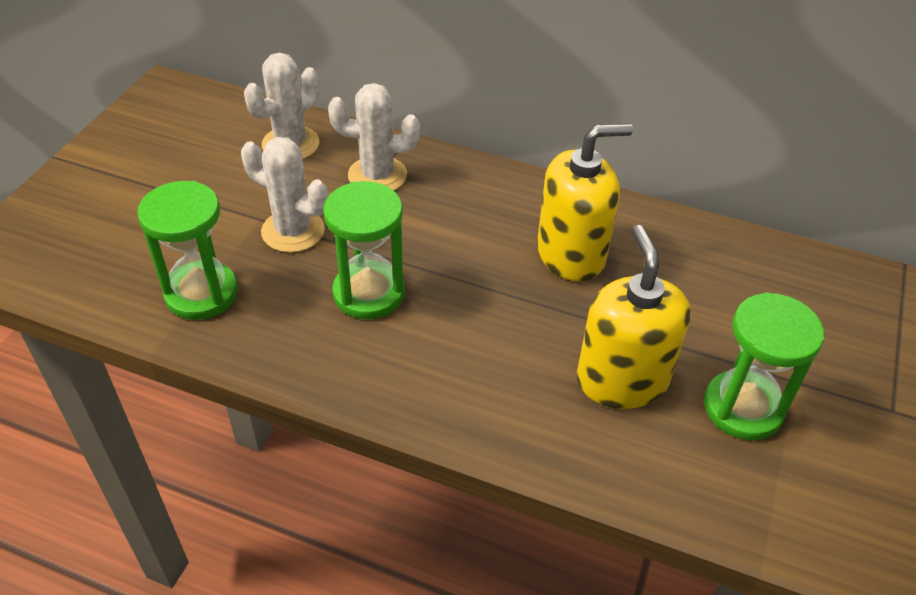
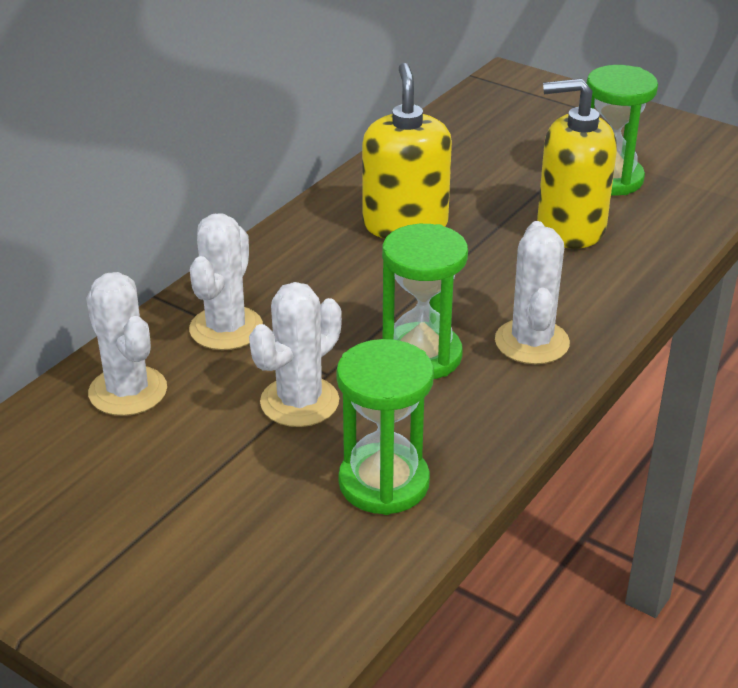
camera: 75 degrees left, 10 degrees down
(408, 366) = (532, 342): none -> white cactus

